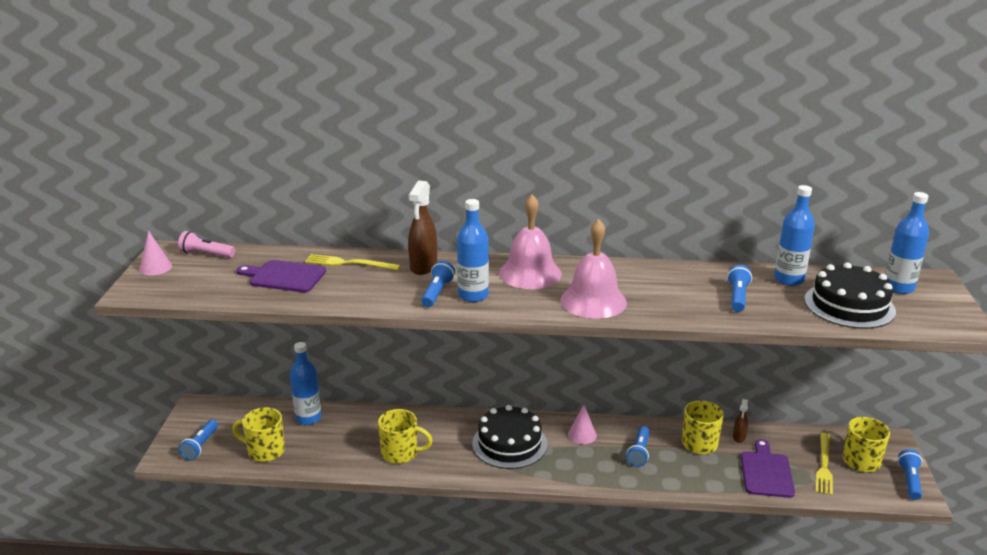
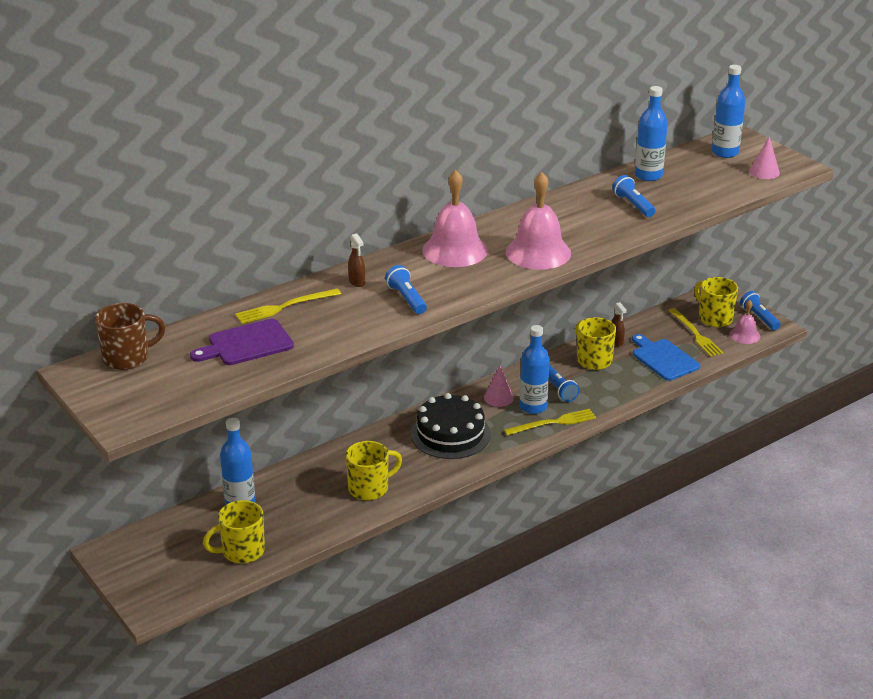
camera: 40 degrees left, 5 degrees up
(155, 267) = (99, 392): pink cone -> pink cone (764, 172)
(200, 446) = (170, 581): blue flashlight -> none
(206, 254) = (127, 358): pink flashlight -> brown mug
(423, 267) = (357, 282): brown spray bottle -> brown spray bottle, size x0.54
(473, 295) = (440, 288): blue bottle -> blue bottle (533, 407)
(600, 477) = (553, 423): none -> yellow fork
(766, 472) = (663, 358): purple cutting board -> blue cutting board
(849, 305) = (712, 180): black cake -> none
(875, 489) = (744, 335): none -> pink bell

